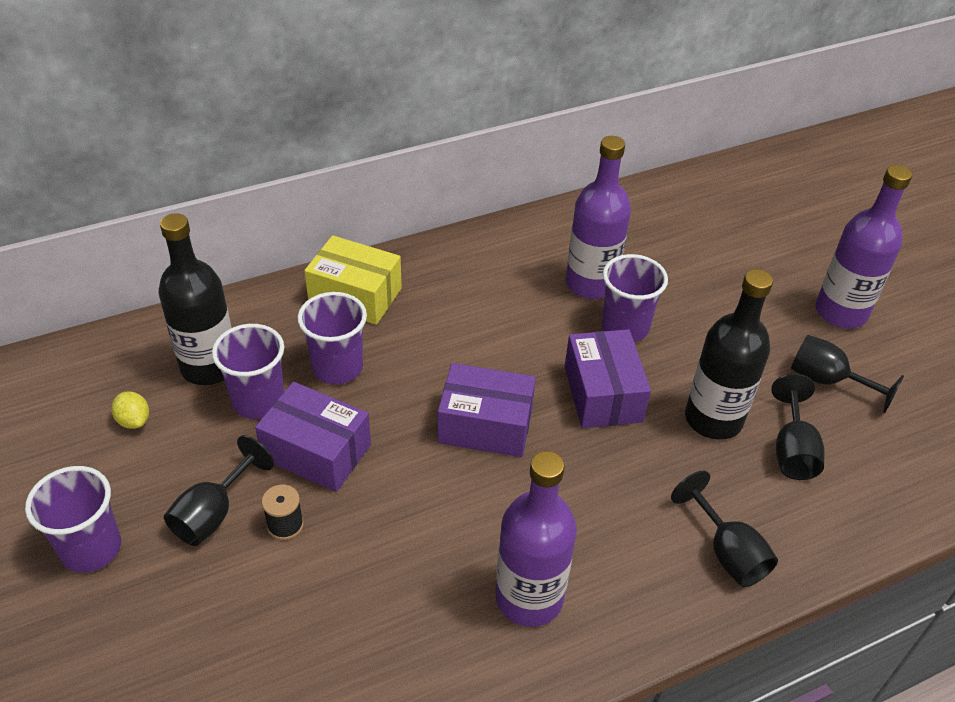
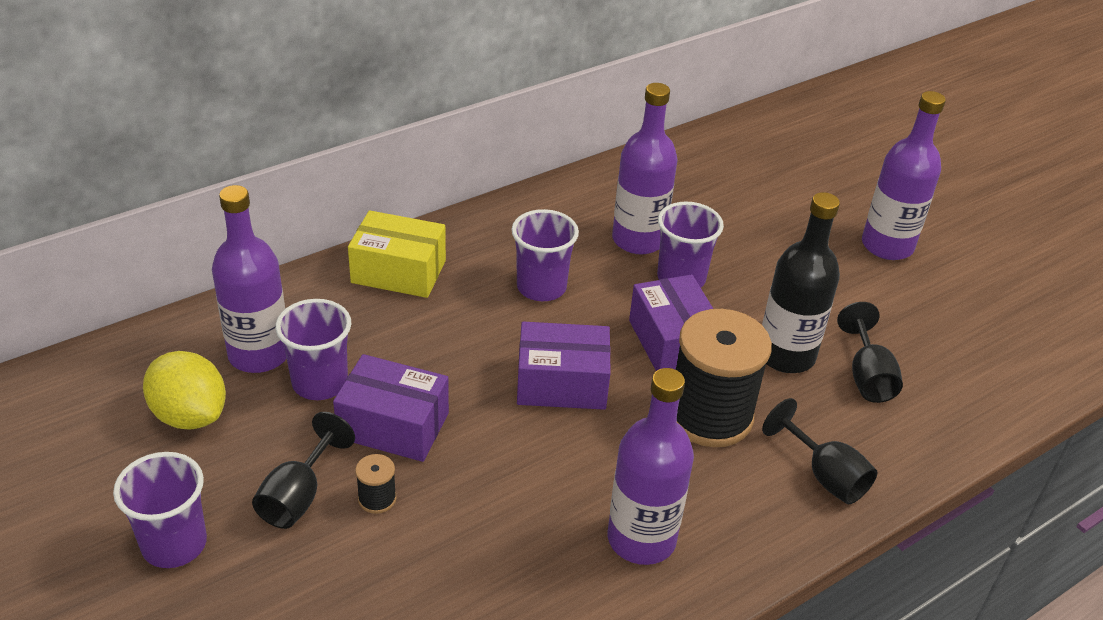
camera: 10 degrees left, 5 degrees down
(134, 420) = (190, 415): yellow lemon -> yellow lemon, size x1.98
(209, 366) = (259, 354): black bottle -> purple bottle
(337, 367) = (396, 343): purple cup -> purple cup (541, 287)
(623, 475) = (709, 416): none -> black spool
(827, 381) = (887, 310): black goblet -> none

